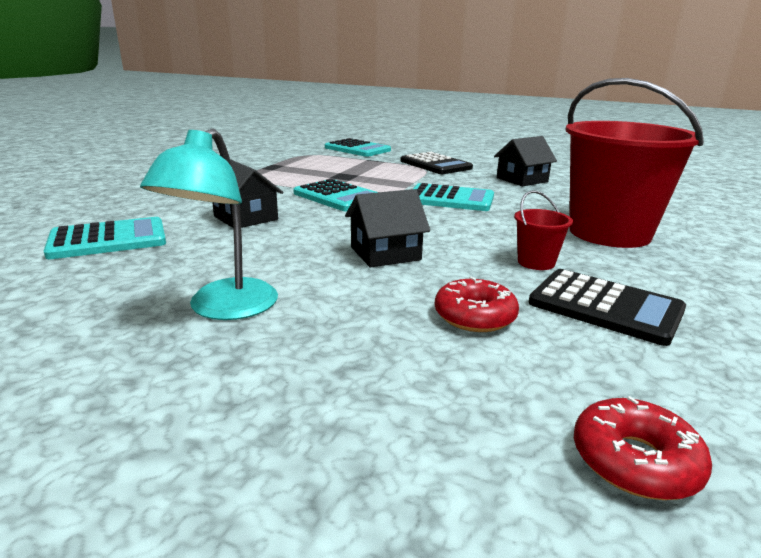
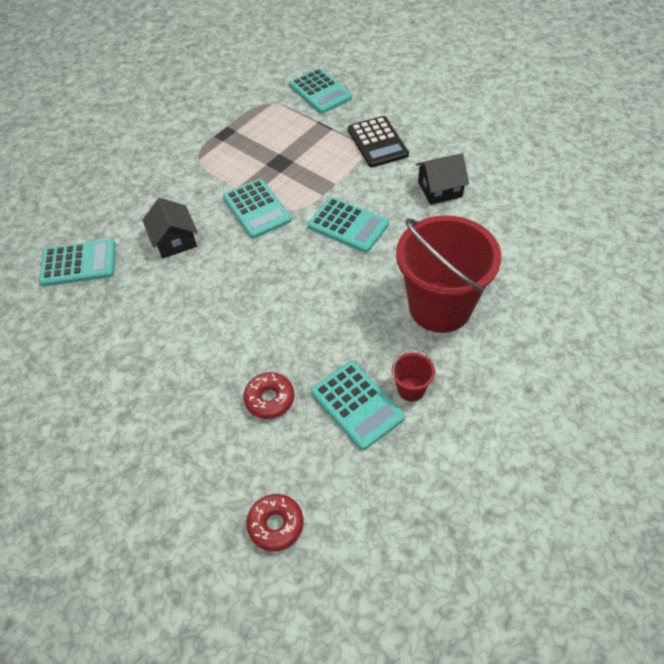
camera: 20 degrees right, 30 degrees up
(224, 309) = (132, 364): turquoise lamp -> none
(385, 253) = (252, 312): black house -> none
(536, 262) = (350, 342): red bucket -> red bucket (411, 389)
(605, 307) = (357, 405): black calculator -> turquoise calculator

